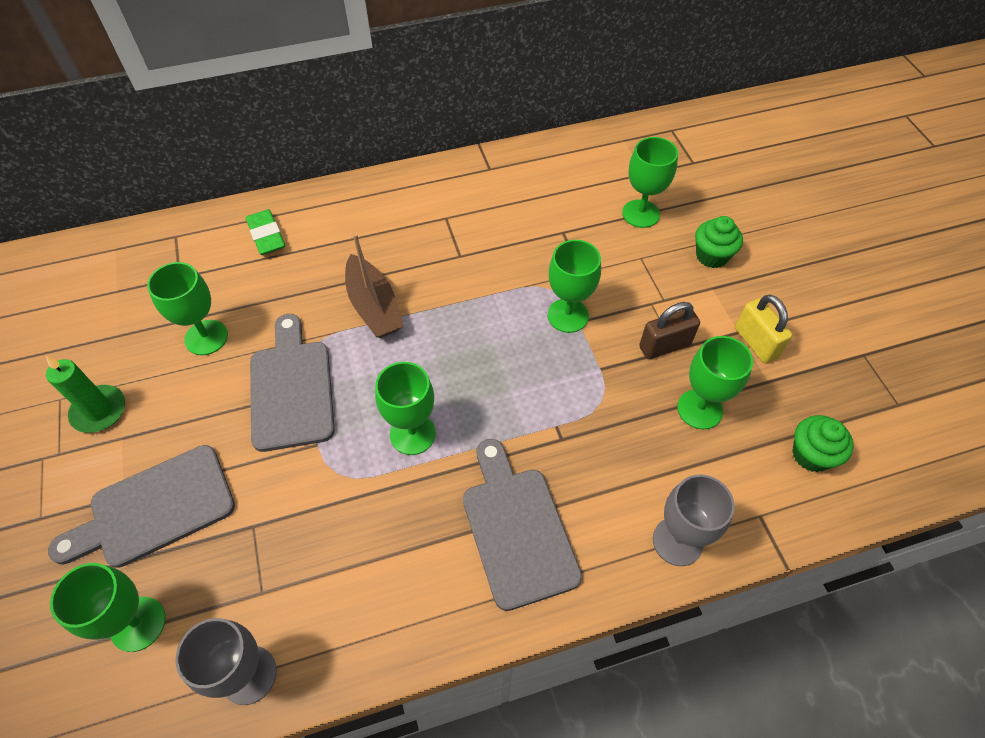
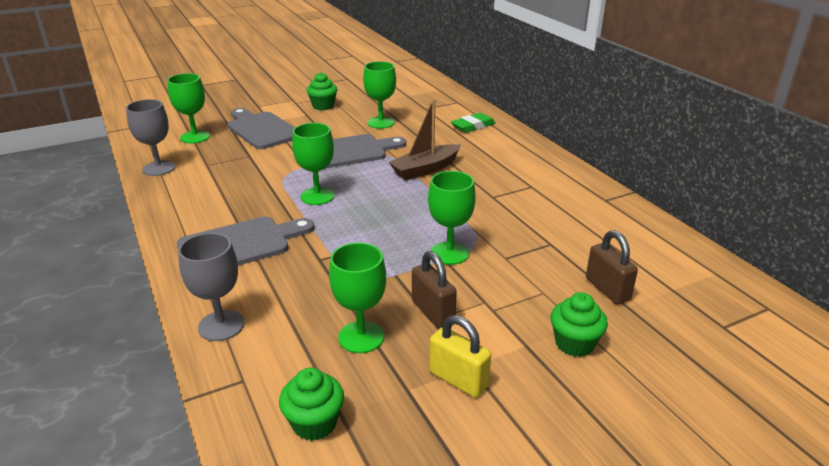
camera: 80 degrees right, 25 degrees down
(99, 411) = (323, 106): green candle -> green cupcake
(641, 214) = (607, 289): green goblet -> brown padlock
(755, 343) = (458, 379): yellow padlock -> yellow padlock turned 75 degrees clockwise

